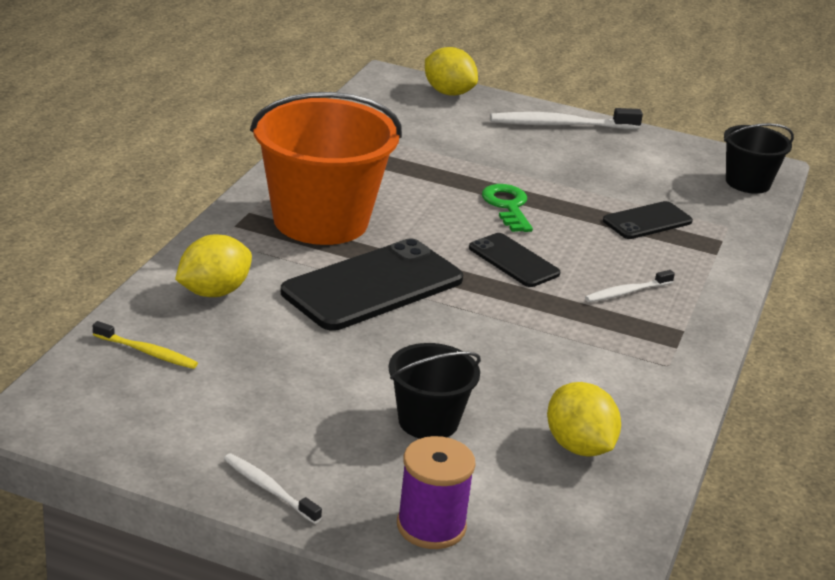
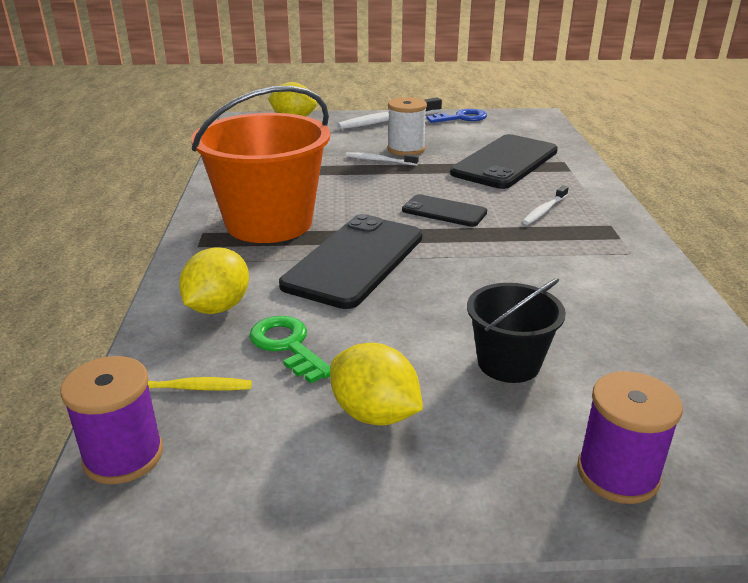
camera: 20 degrees left, 0 degrees up
(70, 385) = (123, 456): none -> purple spool
(269, 489) = (429, 499): white toothbrush -> white toothbrush (379, 160)
(507, 206) = (402, 177): green key -> green key (287, 345)
(545, 171) = (406, 149): none -> white spool
(578, 446) = (647, 341): yellow lemon -> yellow lemon (374, 414)
(647, 221) = (505, 162): black phone -> black phone, size x1.83
(659, 145) = (461, 118): none -> blue key
(747, 182) = (539, 125): black bucket -> none

